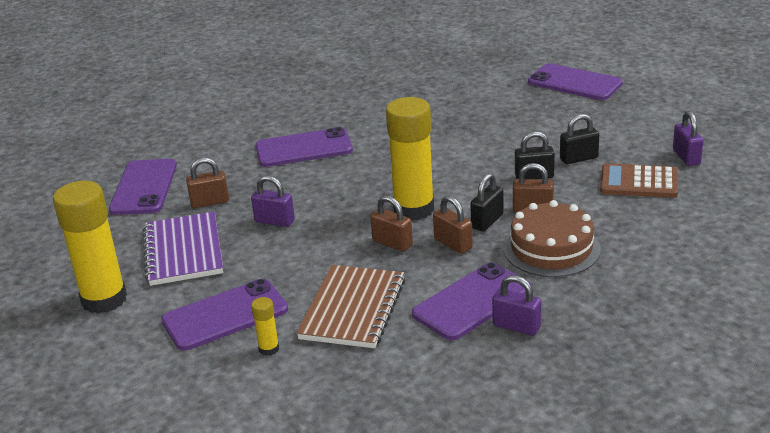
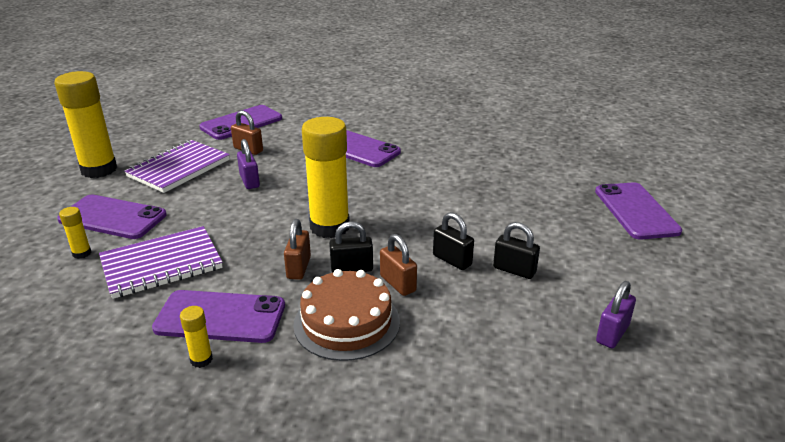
camera: 45 degrees right, 0 degrees up
(353, 309) = (161, 264): brown notebook -> purple notebook
(392, 243) = (270, 240): brown padlock -> none
(516, 326) = (201, 359): purple padlock -> yellow glue stick
(638, 182) = (523, 323): brown calculator -> none

